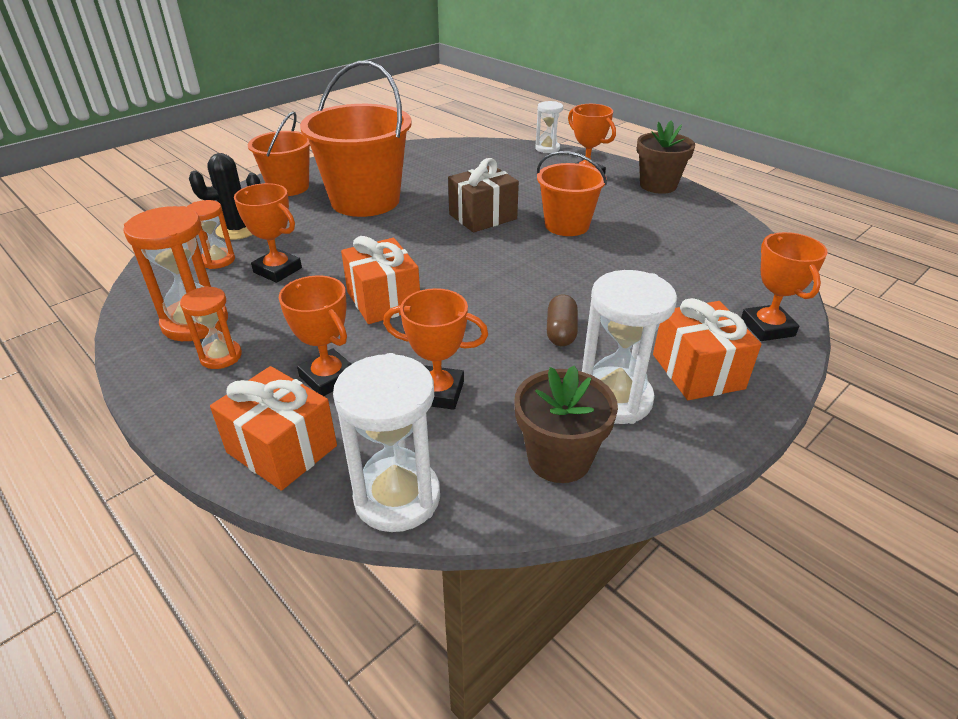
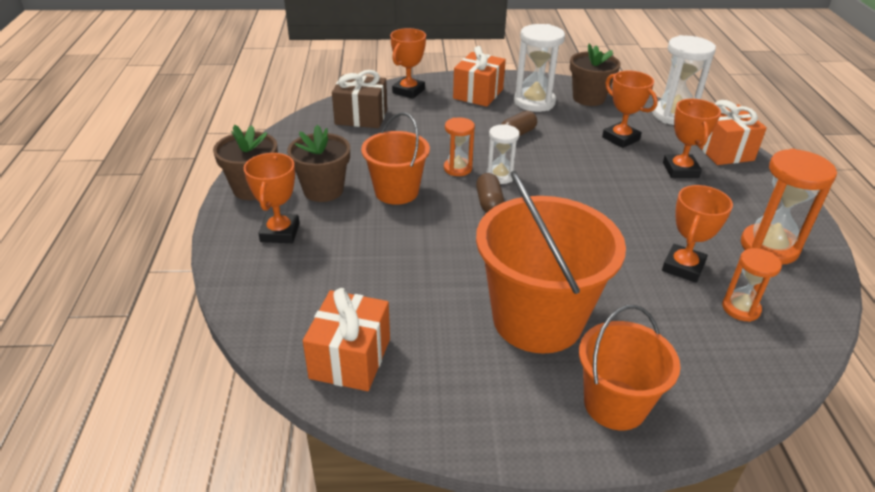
camera: 140 degrees left, 0 degrees up
(221, 356) = (750, 212): orange hourglass -> orange hourglass (457, 168)
(238, 230) = (709, 347): black cactus -> none
(277, 270) = (683, 267): orange trophy -> orange trophy turned 45 degrees clockwise
(383, 301) = (610, 199): orange gift -> orange gift (350, 358)
(483, 217) = (448, 234): brown gift -> brown gift (361, 117)
(486, 249) = (489, 202): none -> brown capsule
(547, 148) = (234, 294): white hourglass -> white hourglass (500, 176)
(615, 204) = (323, 190): none -> brown flower pot

